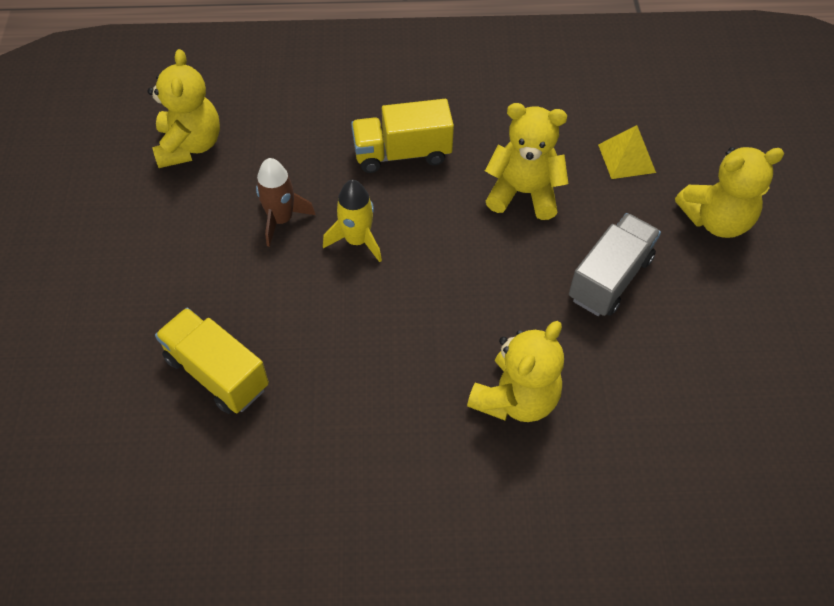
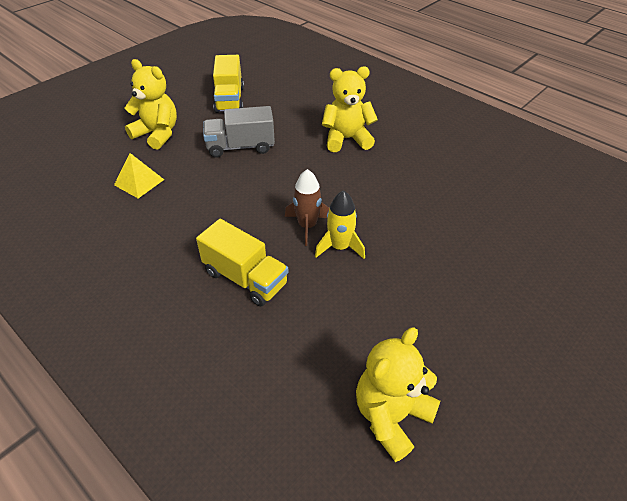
camera: 135 degrees left, 10 degrees down
(217, 373) = (489, 236): yellow truck -> yellow truck (229, 99)
(281, 219) = (374, 294): brown rocket -> brown rocket (307, 226)
(523, 193) = (216, 204): yellow teddy bear -> none

